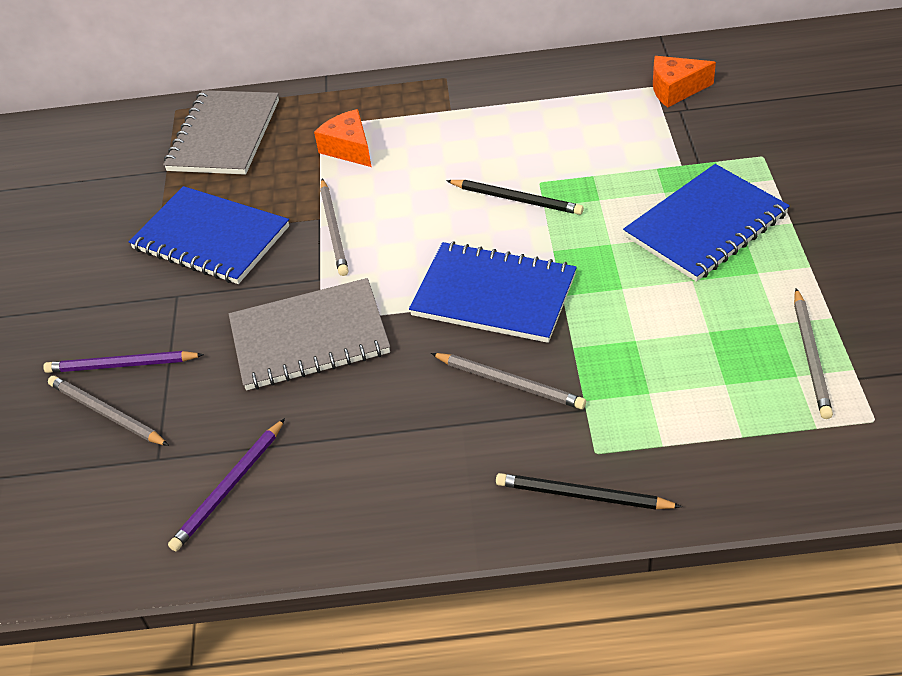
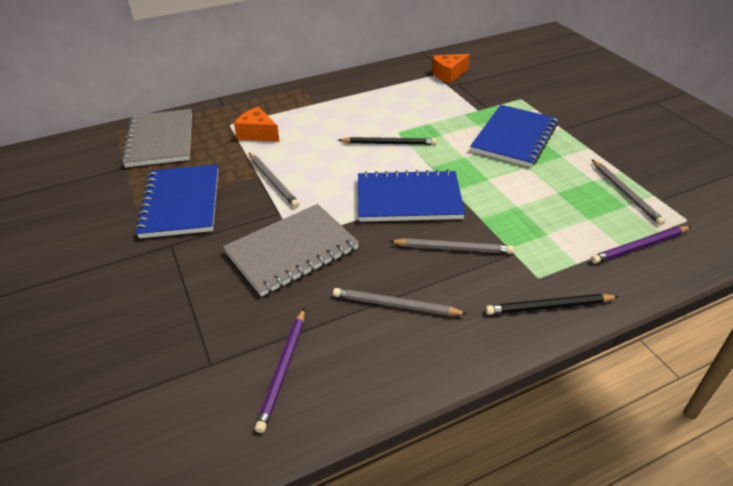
camera: 25 degrees left, 5 degrees down
(106, 413) = (148, 341): grey pencil -> grey pencil (395, 305)
(121, 365) = (146, 302): purple pencil -> purple pencil (639, 247)
(211, 238) = (181, 203): blue notebook -> blue notebook turned 75 degrees clockwise

